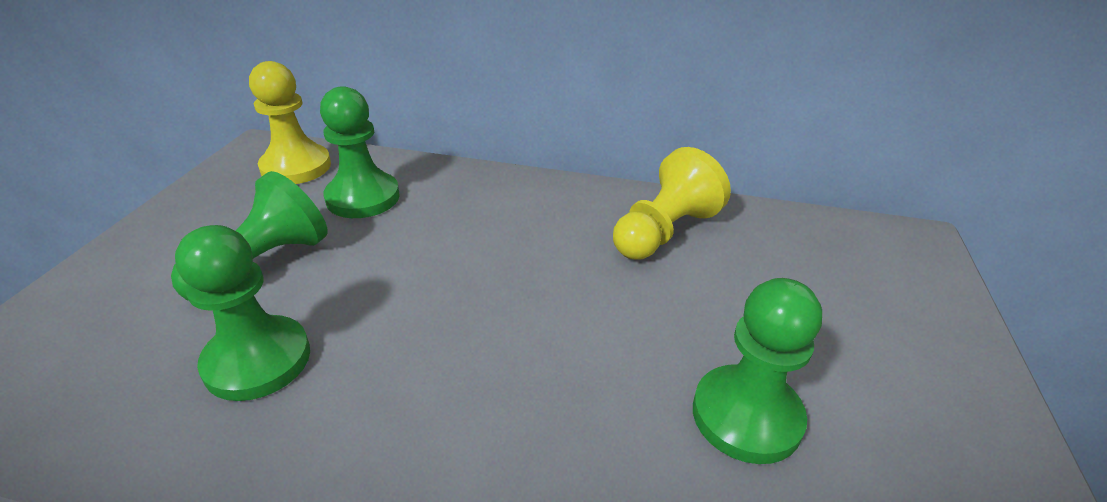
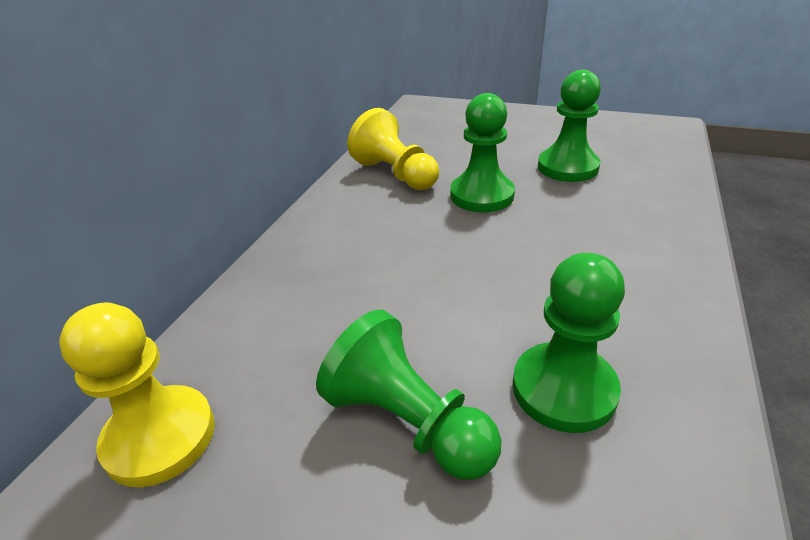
camera: 80 degrees left, 0 degrees up
(363, 198) = (282, 348): green pawn -> green pawn (481, 195)

